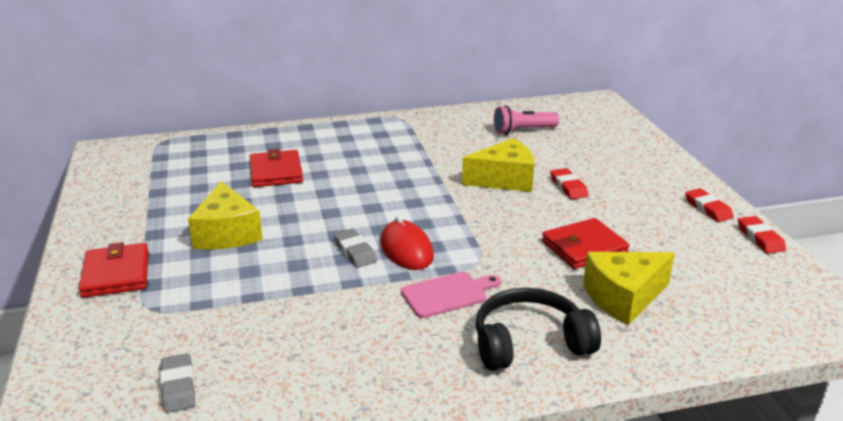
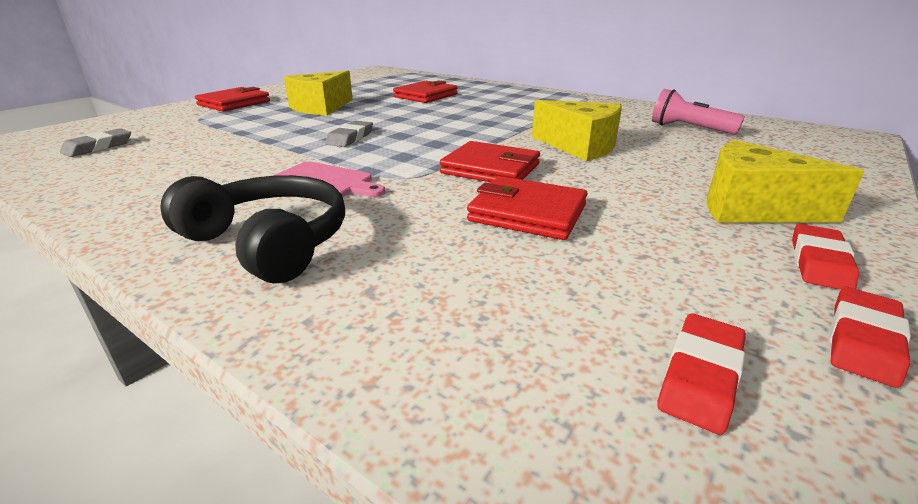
camera: 50 degrees right, 0 degrees up
(406, 249) = (381, 150): red mouse -> none
(503, 227) = (490, 169): none -> red wallet
(568, 187) = (637, 171): red eraser -> red eraser (700, 376)
(623, 297) = (451, 269): yellow cheese -> yellow cheese (751, 207)

